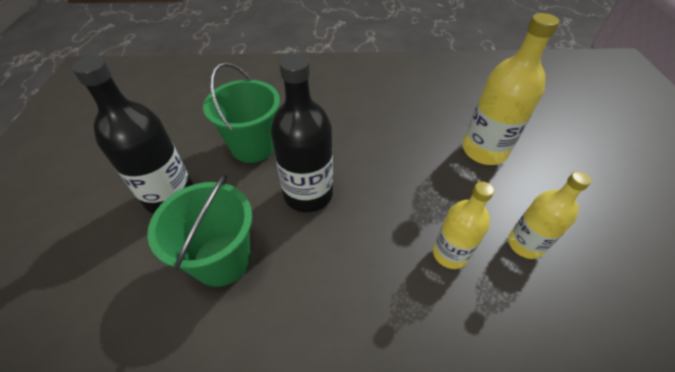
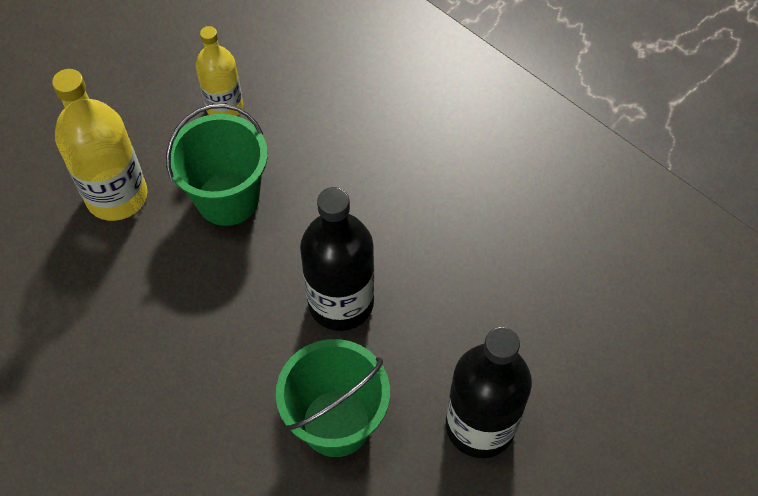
camera: 135 degrees left, 10 degrees up
(222, 259) = (476, 302): green bucket -> green bucket (227, 198)
(450, 253) = (289, 149): yellow bottle -> none

